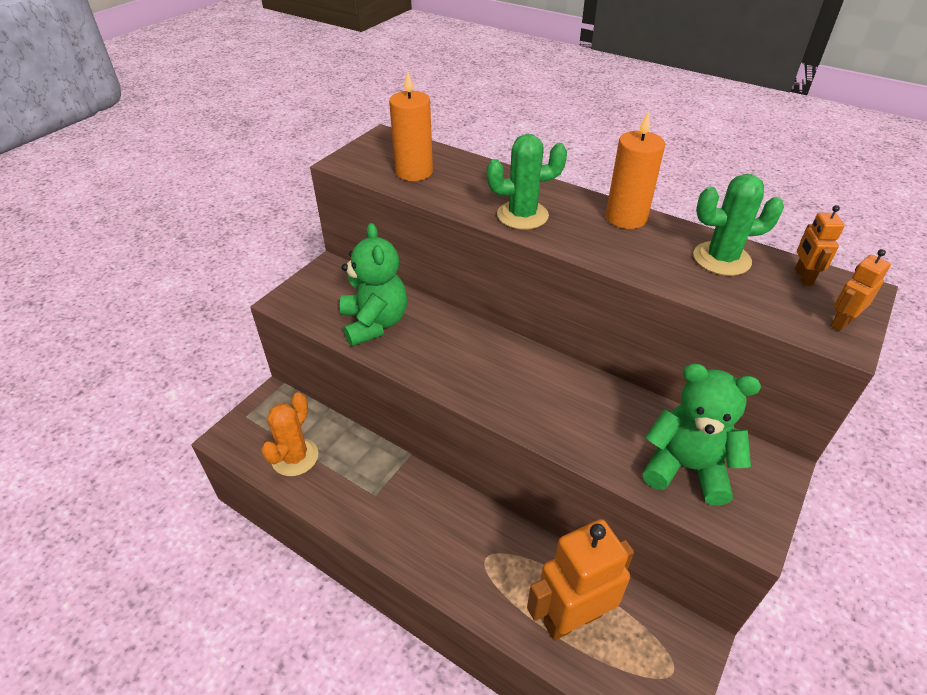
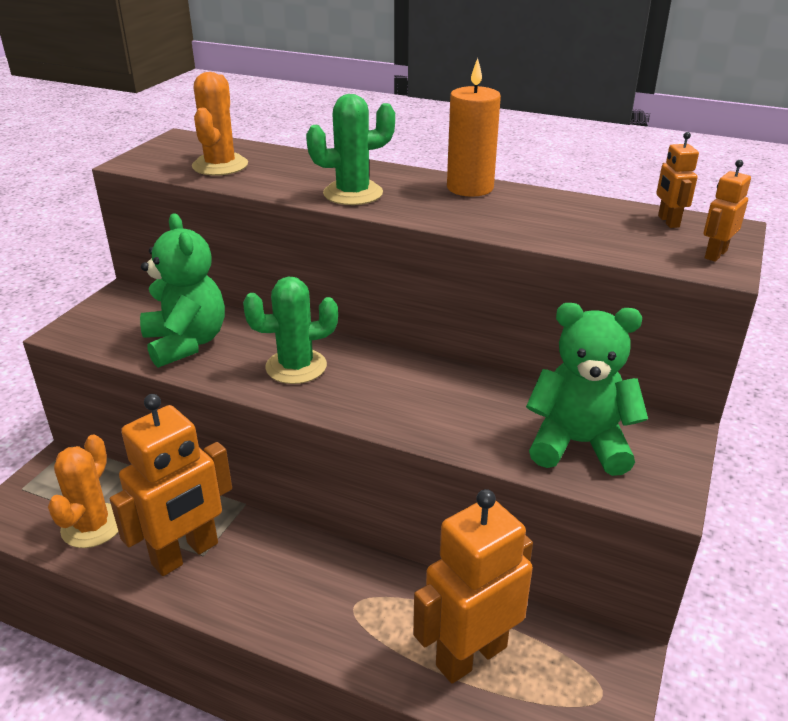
camera: 10 degrees left, 10 degrees down
(361, 492) = (185, 554): none -> orange robot
(414, 172) = (220, 165): orange candle -> orange cactus
(721, 259) = (580, 213): green cactus -> green cactus (296, 367)

